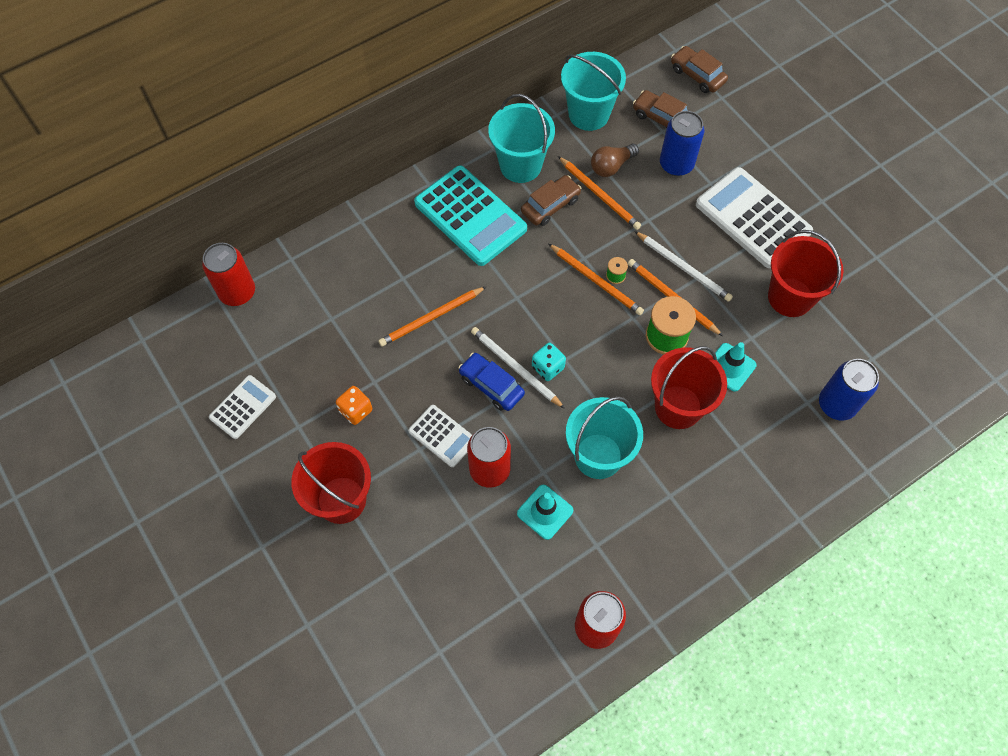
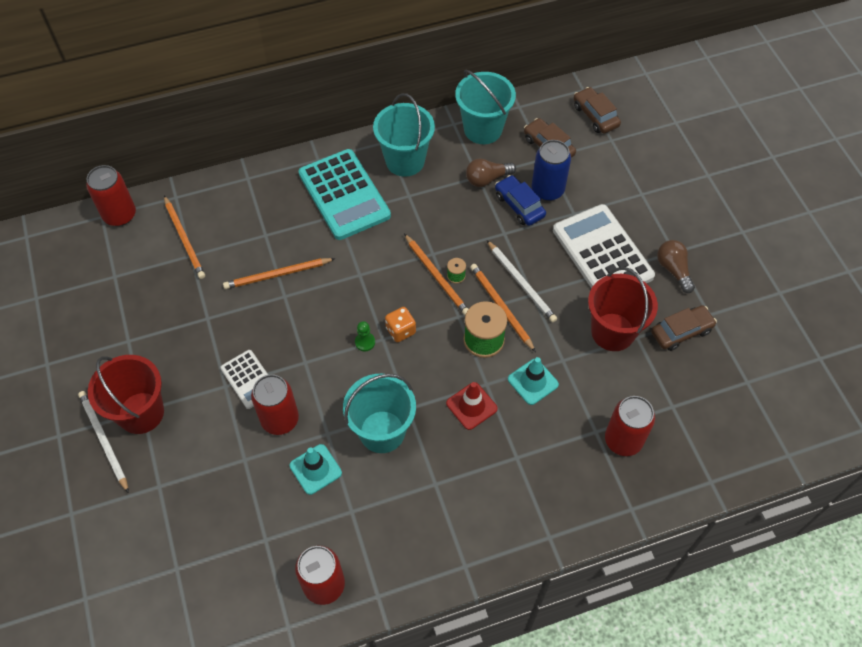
camera: 15 degrees right, 5 degrees down
(243, 407) = (87, 313): white calculator -> none
(356, 410) = (182, 339): orange dice -> orange dice (400, 330)
(491, 386) = (308, 346): blue car -> blue car (519, 205)
(515, 368) = (336, 335): white pencil -> white pencil (104, 440)
(548, 367) = (365, 342): turquoise dice -> green pawn
(550, 205) = (419, 201): brown car -> brown car (681, 331)
(599, 195) = (467, 201): orange pencil -> orange pencil (184, 239)
(678, 407) = (471, 406): red bucket -> red traffic cone
(827, 219) = (673, 270): none -> brown light bulb
(836, 404) = (623, 440): blue can -> red can

